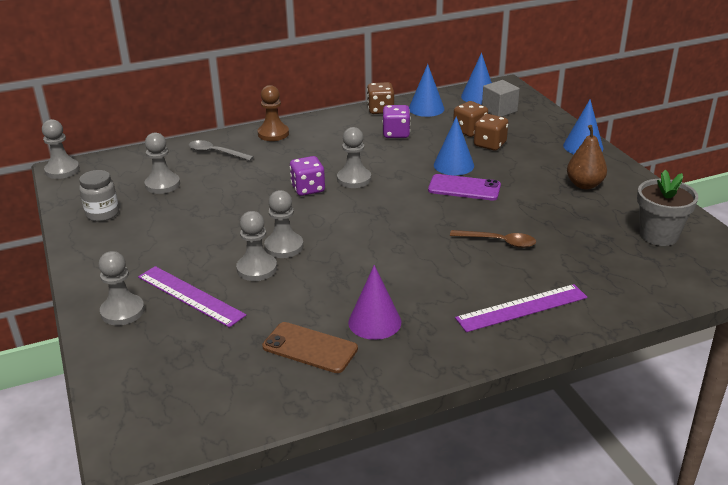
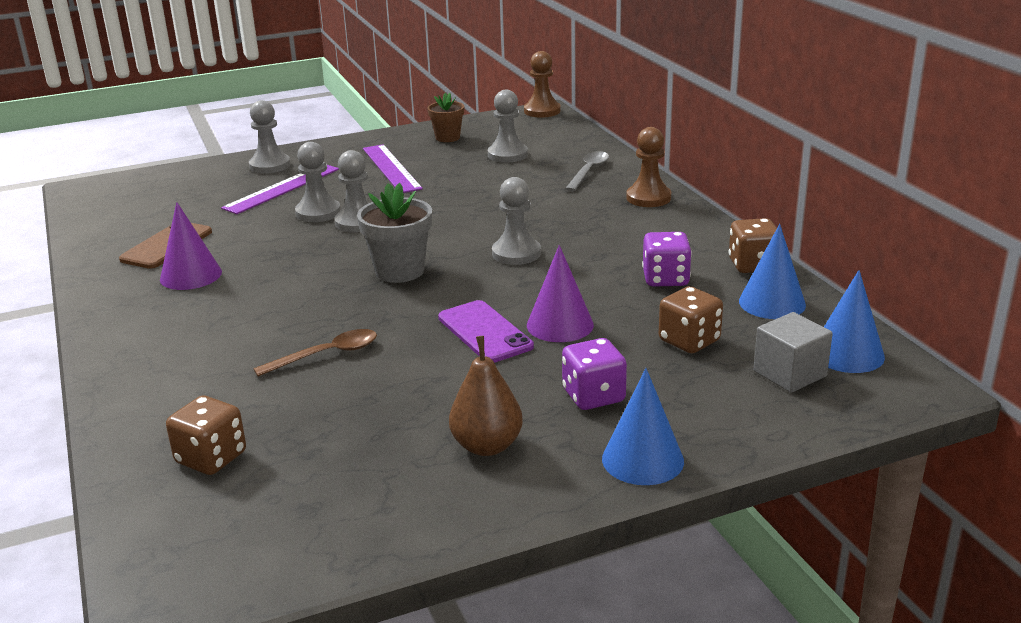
camera: 90 degrees right, 5 degrees down
(62, 170) = (542, 111): grey pawn -> brown pawn
(102, 214) = (447, 138): grey jar -> brown flower pot
(308, 189) = (491, 227): purple dice -> purple dice (593, 396)
(453, 165) = (560, 325): blue cone -> purple cone
(464, 188) = (484, 332): purple phone -> purple phone turned 45 degrees counterclockwise
(490, 144) = (638, 358): brown dice -> brown dice (211, 458)
(498, 242) = (326, 355): brown spoon -> brown spoon turned 135 degrees counterclockwise
(521, 308) = (168, 365): purple ruler -> purple ruler (391, 168)
(658, 235) = (299, 508): grey flower pot -> grey flower pot (400, 271)

